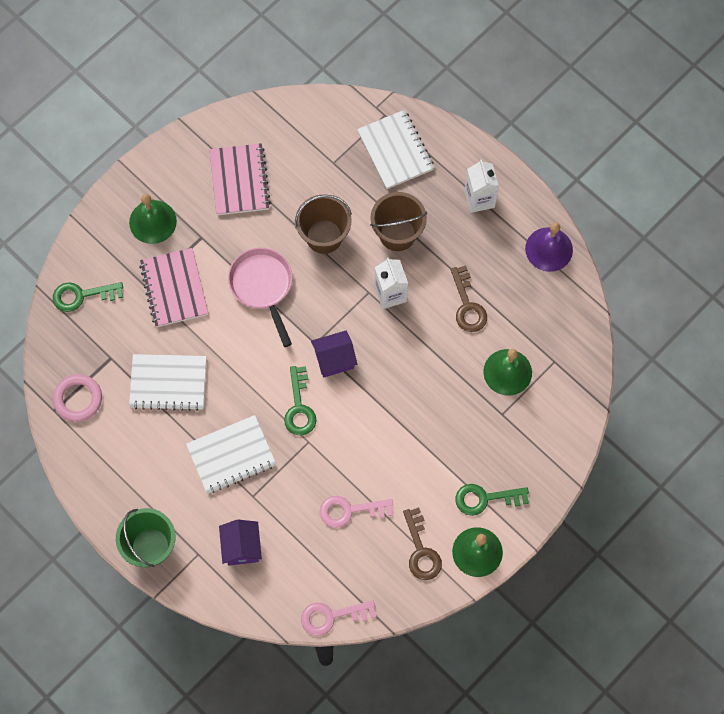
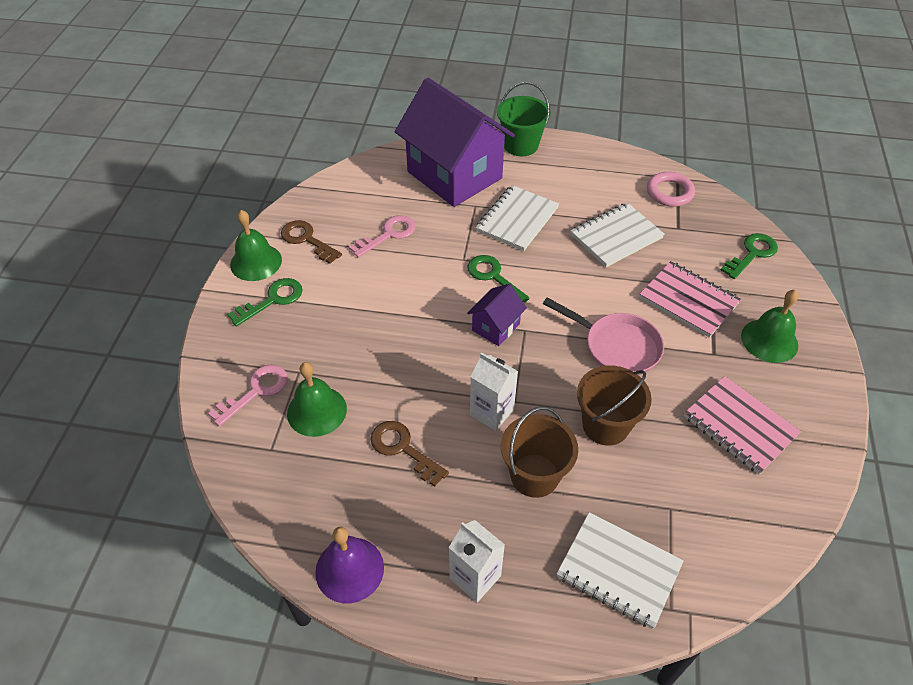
camera: 145 degrees right, 20 degrees down
(241, 547) = (454, 175): purple house -> purple house, size x2.31
(331, 616) = (350, 172): pink key -> pink key (256, 391)

